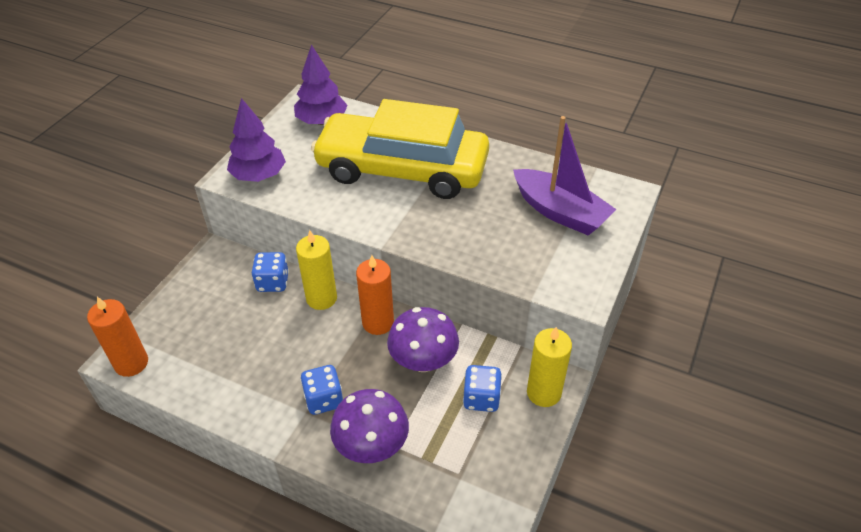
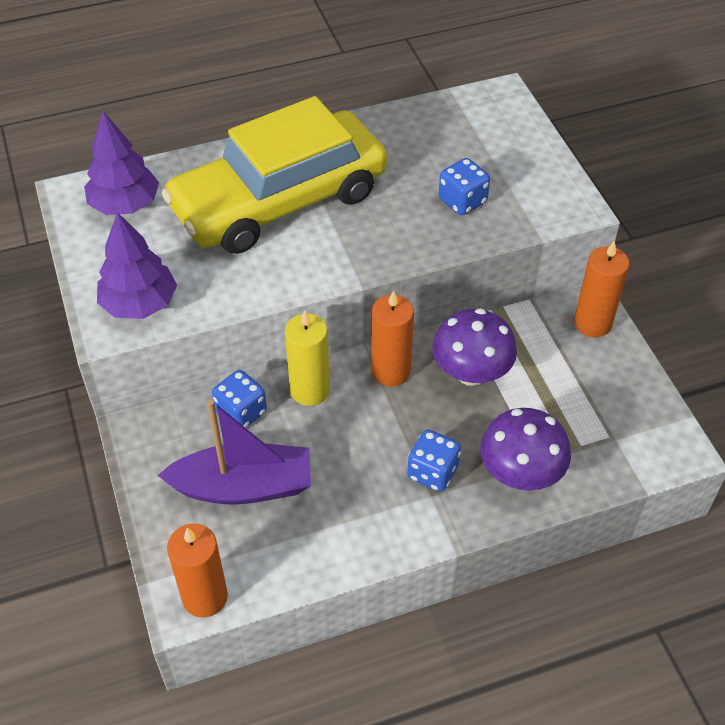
camera: 45 degrees left, 5 degrees up
(481, 398) = (554, 365): blue dice -> blue dice (462, 201)
(543, 393) = (592, 323): yellow candle -> orange candle
(560, 212) = (470, 148): purple boat -> purple boat (243, 486)

